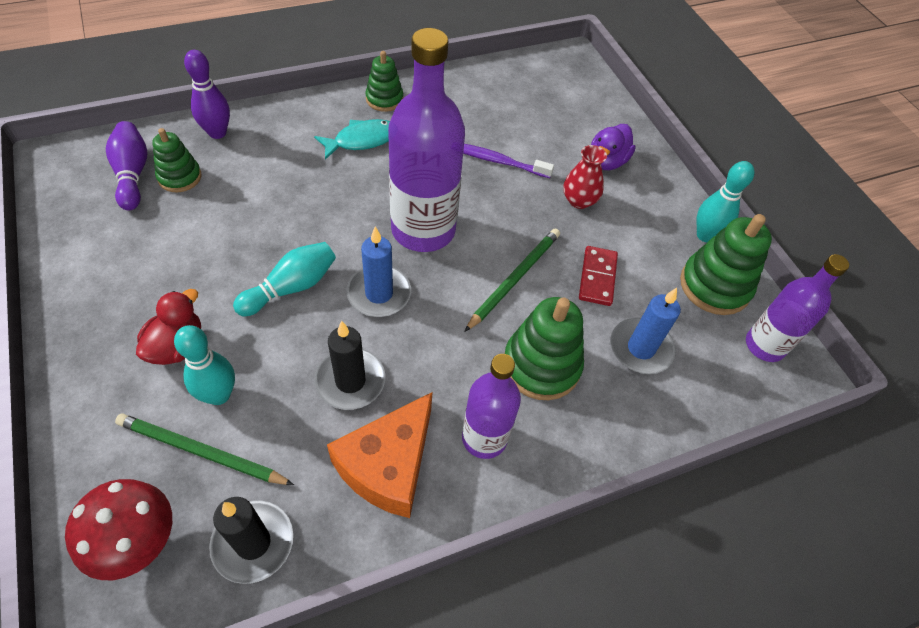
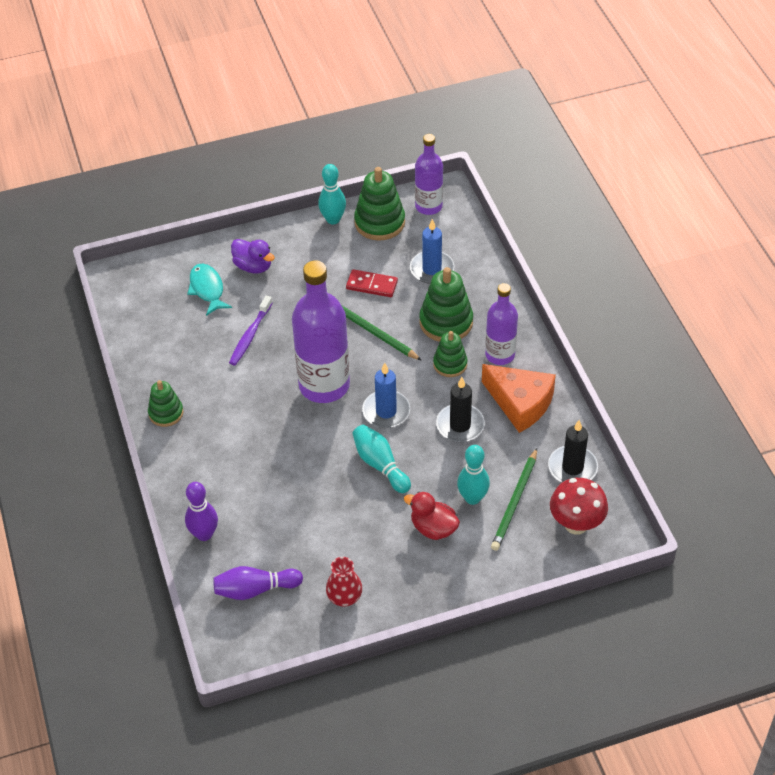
camera: 80 degrees left, 5 degrees down
(179, 177) = (260, 554): green stacking toy -> green stacking toy (450, 364)
(361, 140) = (220, 428): turquoise fish -> turquoise fish (207, 289)
(579, 200) = (296, 288): red vase -> red vase (344, 597)

